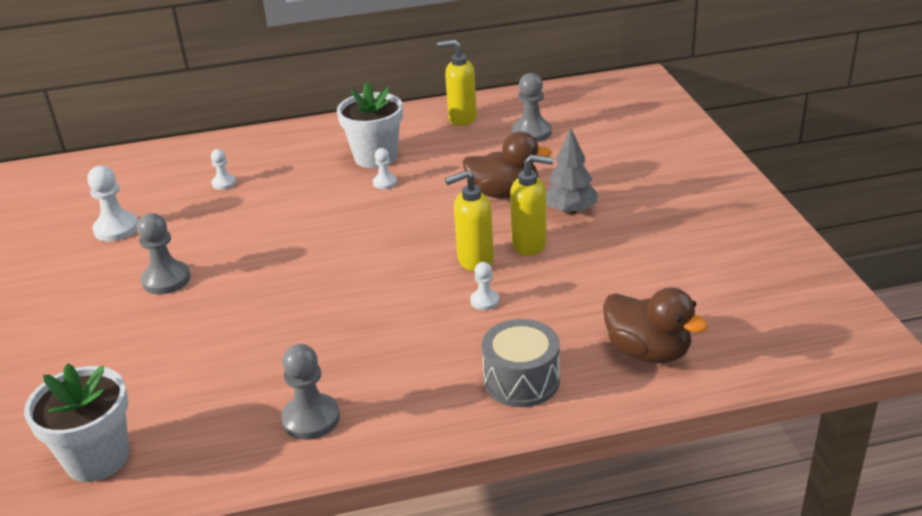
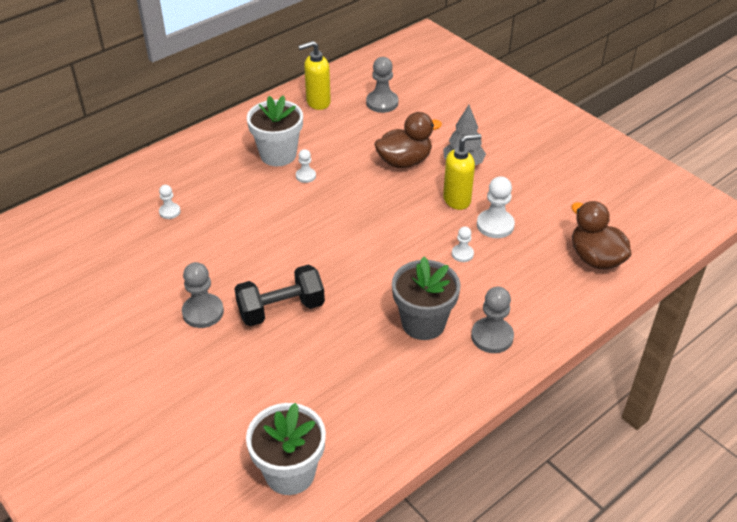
camera: 30 degrees left, 10 degrees up
(116, 229) = (112, 280): white pawn -> white pawn (495, 225)
(241, 299) = (281, 309): none -> black dumbbell
(311, 418) = (419, 384): grey pawn -> grey pawn (492, 336)
(374, 358) = (423, 323): none -> grey flower pot
(474, 261) = (429, 224): yellow soap dispenser -> none
(521, 380) = (534, 306): grey drum -> none
(648, 351) = (595, 258): brown duck -> brown duck turned 135 degrees counterclockwise

